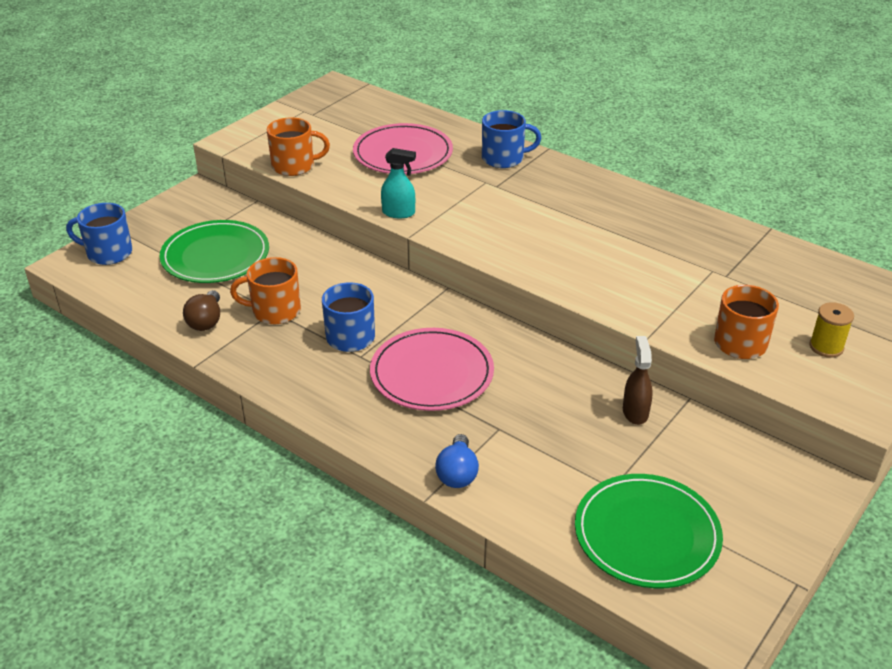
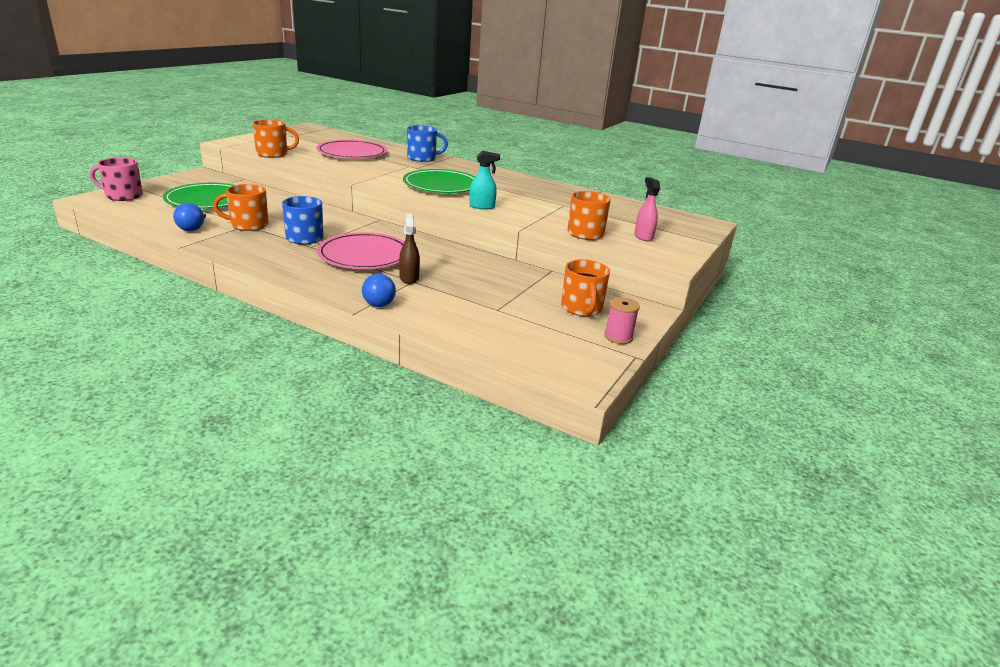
camera: 10 degrees left, 10 degrees down
(108, 253) = (123, 196): blue mug -> pink mug
(206, 321) = (193, 228): brown light bulb -> blue light bulb
(399, 213) = (346, 175): turquoise spray bottle -> turquoise spray bottle (482, 206)
(635, 412) = (513, 275): brown spray bottle -> brown spray bottle (409, 278)
(647, 534) = (523, 332): green plate -> green plate (441, 185)
(728, 482) = (581, 308): none -> orange mug
(776, 543) = (618, 337): none -> pink spool
(826, 347) = (643, 236): yellow spool -> pink spray bottle

